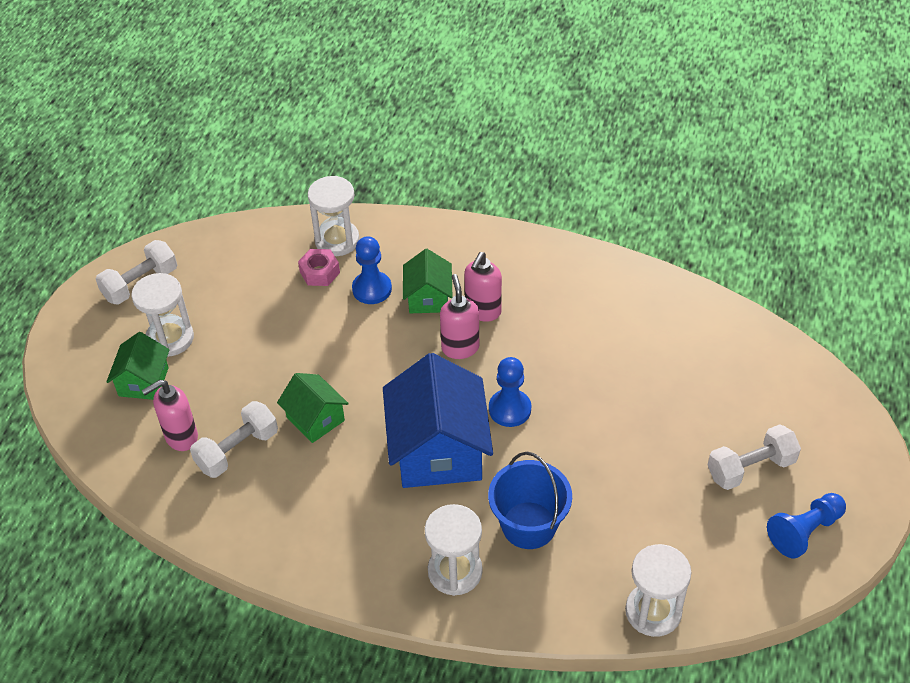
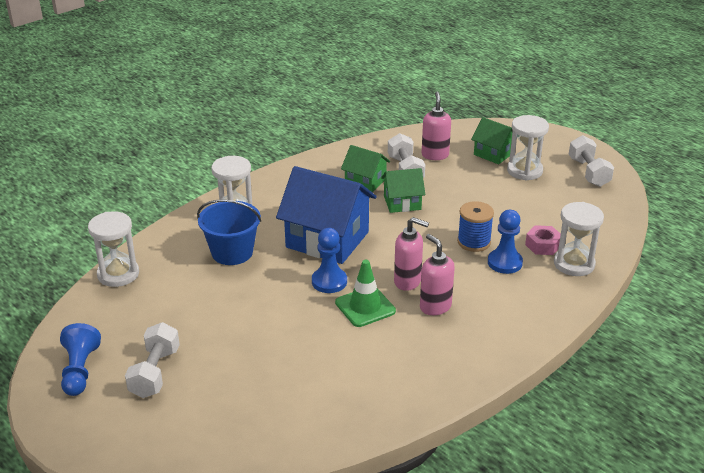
camera: 120 degrees right, 15 degrees down
(352, 326) = (474, 242): none -> blue spool
(428, 297) = (473, 285): green house -> green house (365, 182)
(525, 361) = (365, 307): none -> green traffic cone

